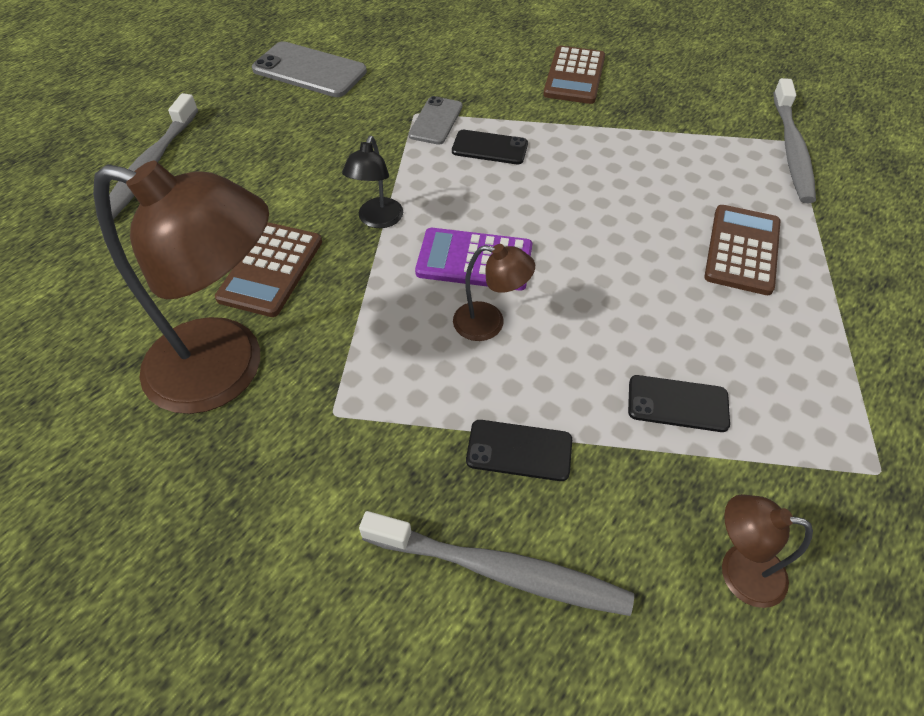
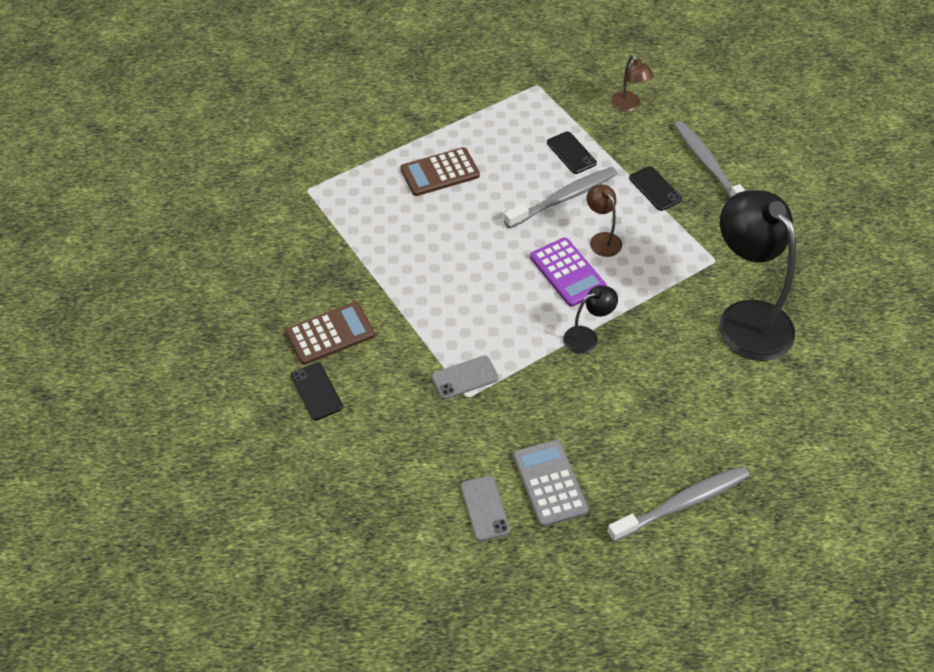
camera: 130 degrees left, 0 degrees up
(227, 370) = (746, 318): brown lamp -> black lamp
(271, 269) = (676, 355): brown calculator -> none
(279, 110) = (549, 483): none -> grey calculator
(309, 70) = (485, 508): grey phone -> grey phone, size x0.61
(489, 148) = (463, 329): black phone -> black phone (316, 391)
(791, 149) = (317, 187): grey toothbrush -> grey toothbrush (563, 198)

